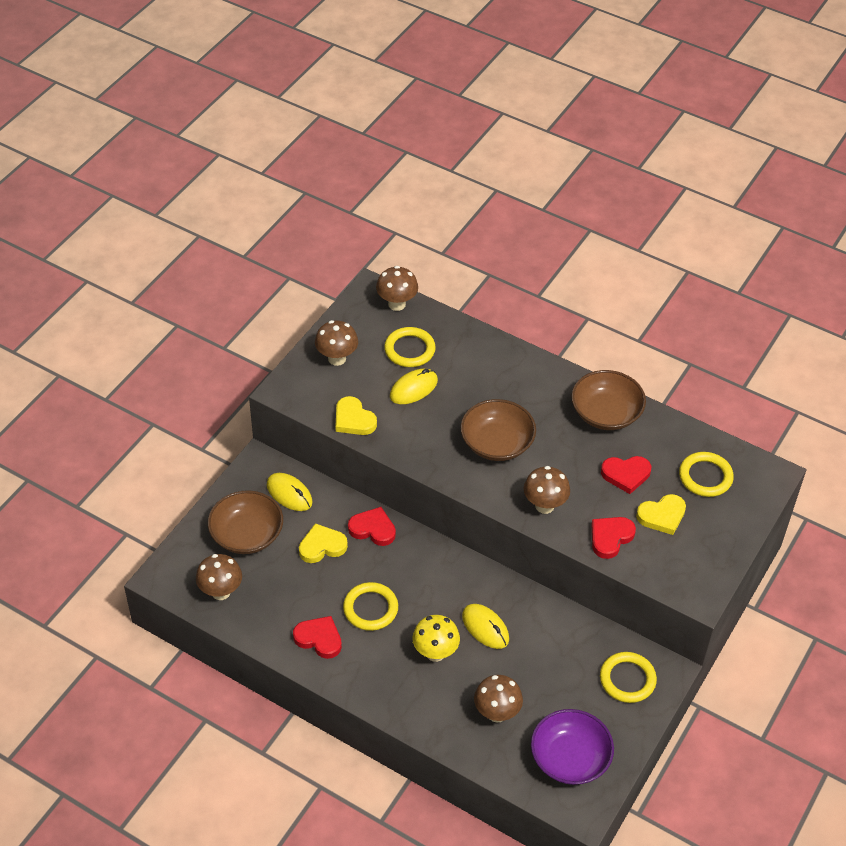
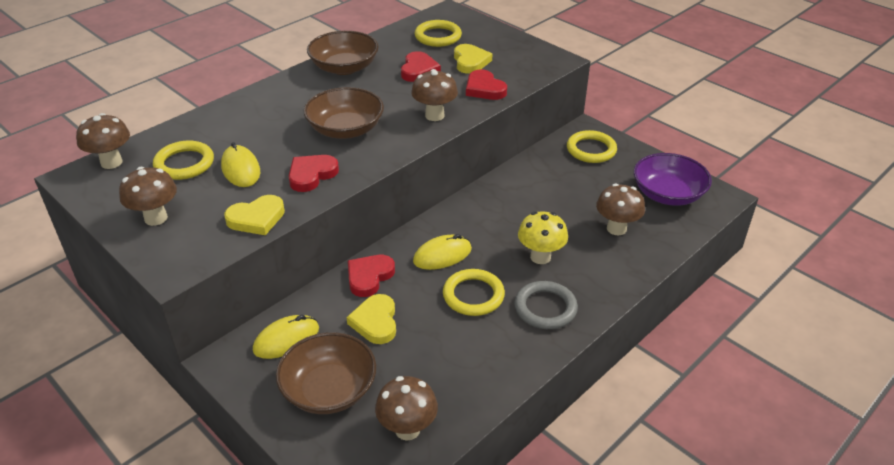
camera: 75 degrees left, 10 degrees down
(319, 639) = (502, 344): red heart -> red heart (311, 175)
(369, 665) = (545, 308): none -> grey ring
(485, 627) = (518, 219): yellow mouse -> yellow mouse (442, 255)

